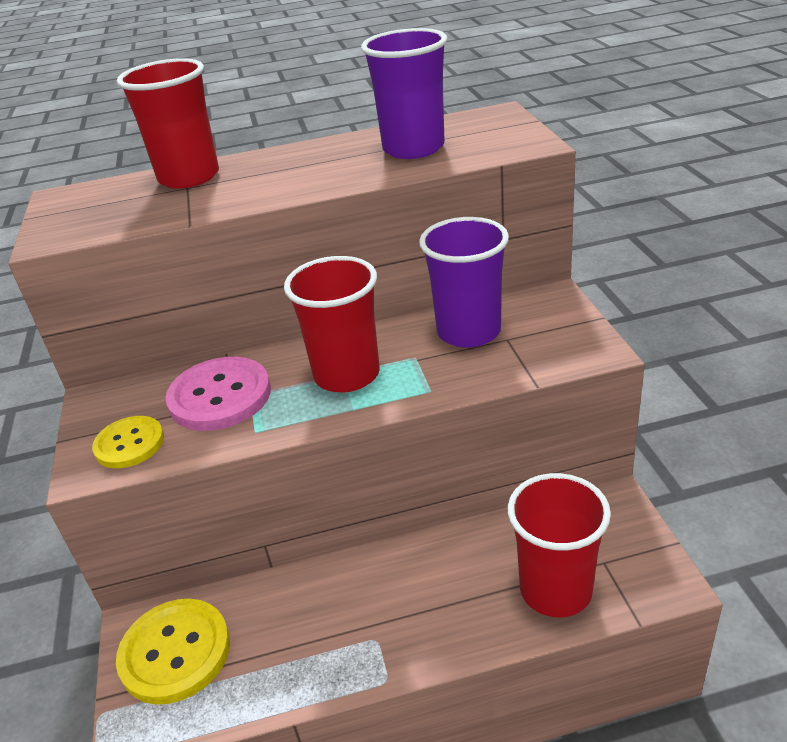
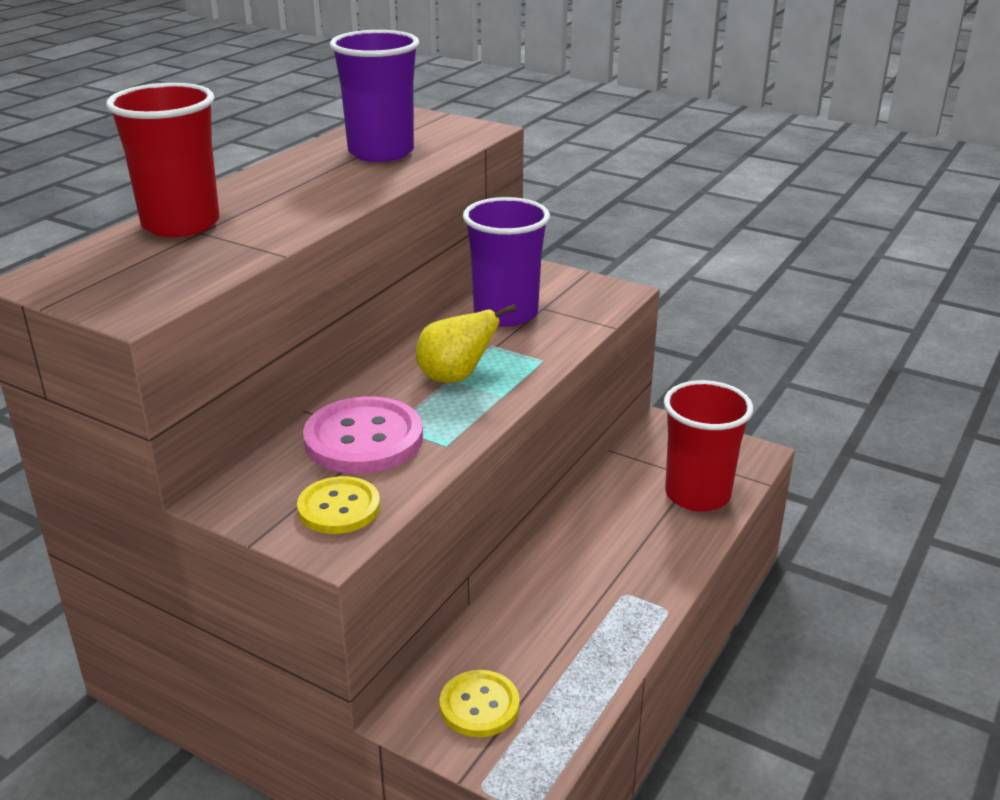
camera: 50 degrees left, 5 degrees down
(175, 652) = (479, 705): yellow button -> yellow button, size x0.63
(347, 375) = (455, 378): red cup -> yellow pear

